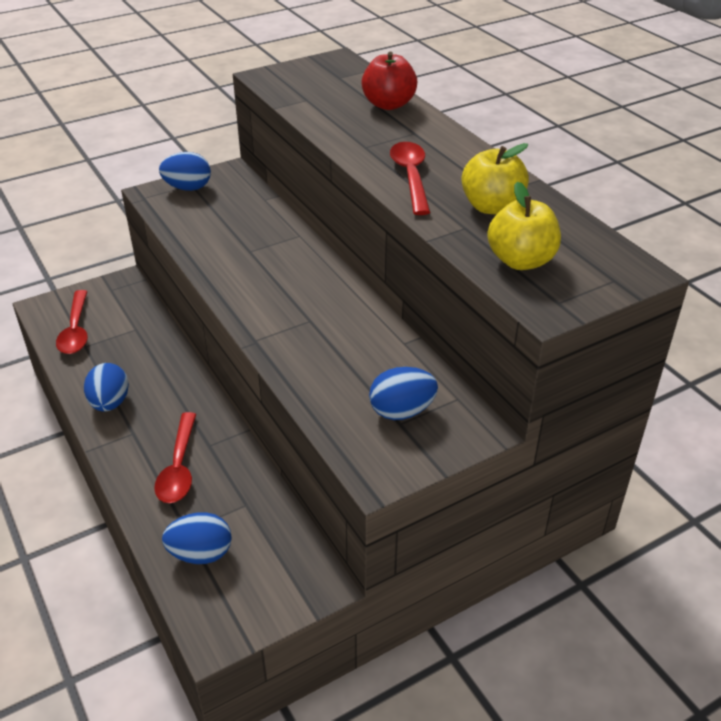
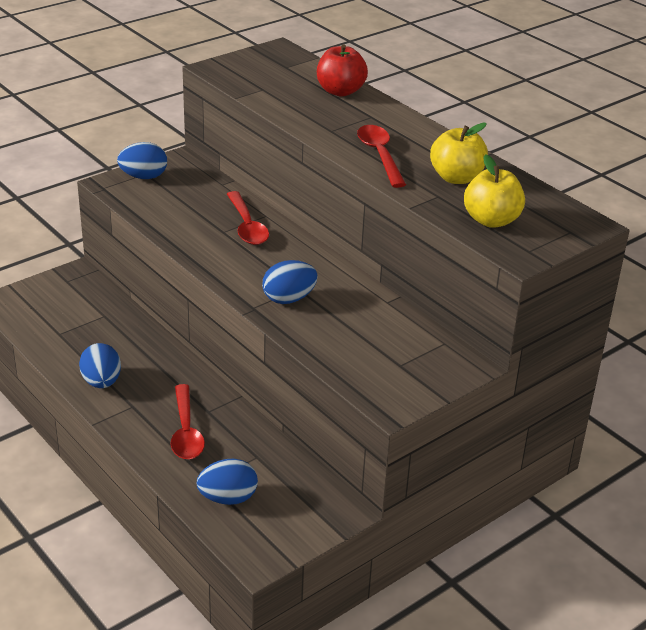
camera: 10 degrees left, 5 degrees down
(76, 330) = (45, 320): red spoon -> red spoon (247, 226)
(402, 411) = (399, 356): blue egg -> blue egg (289, 299)

